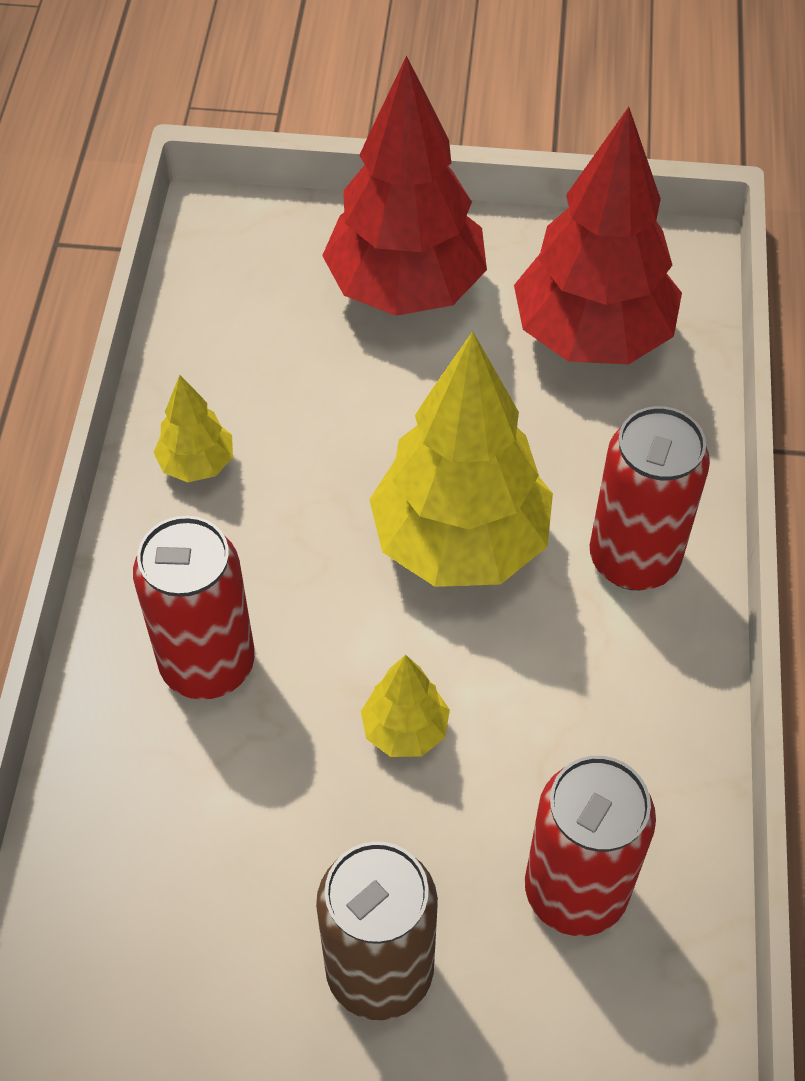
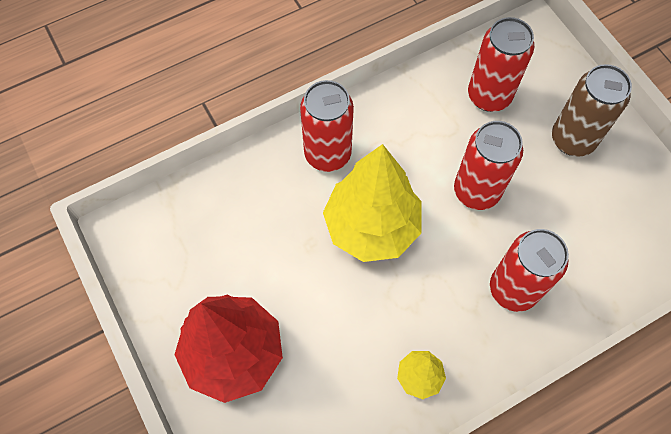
camera: 125 degrees left, 10 degrees up
(405, 730) = (476, 191): yellow tree -> red can
(592, 336) = (207, 242): red tree -> none

